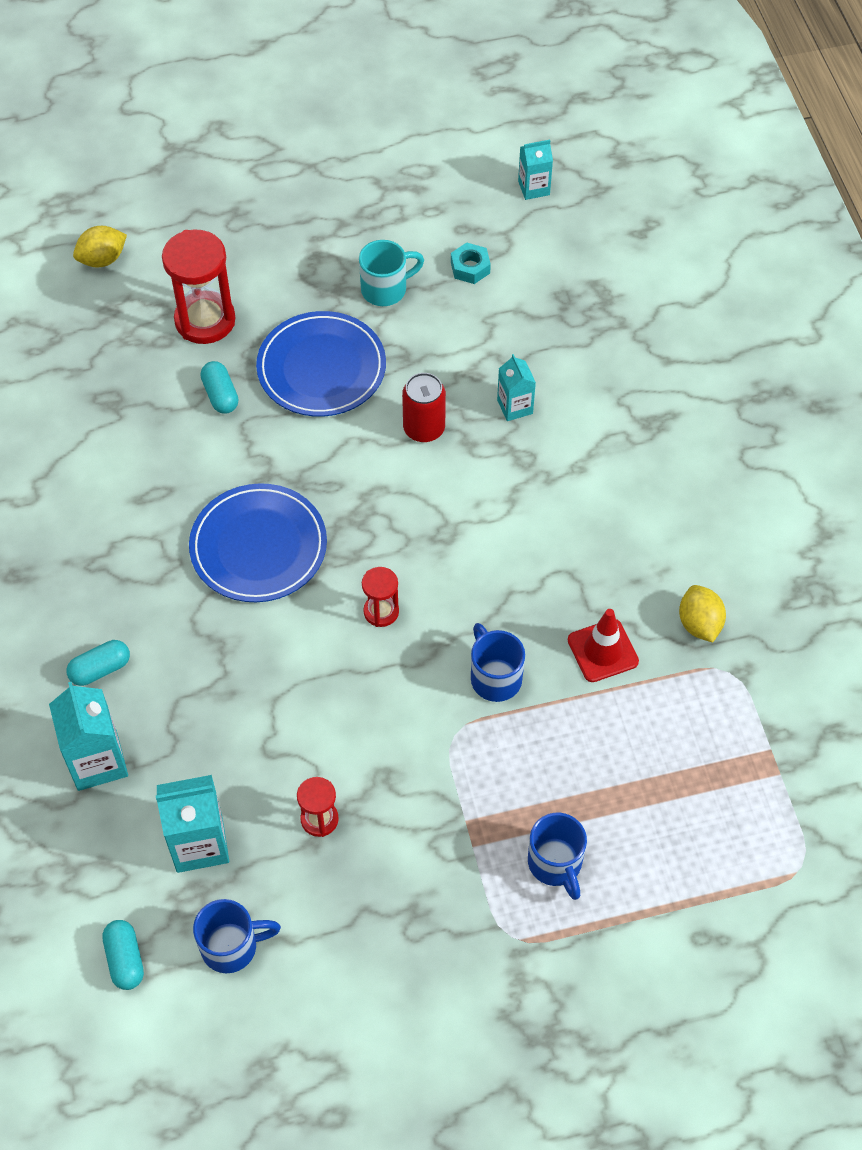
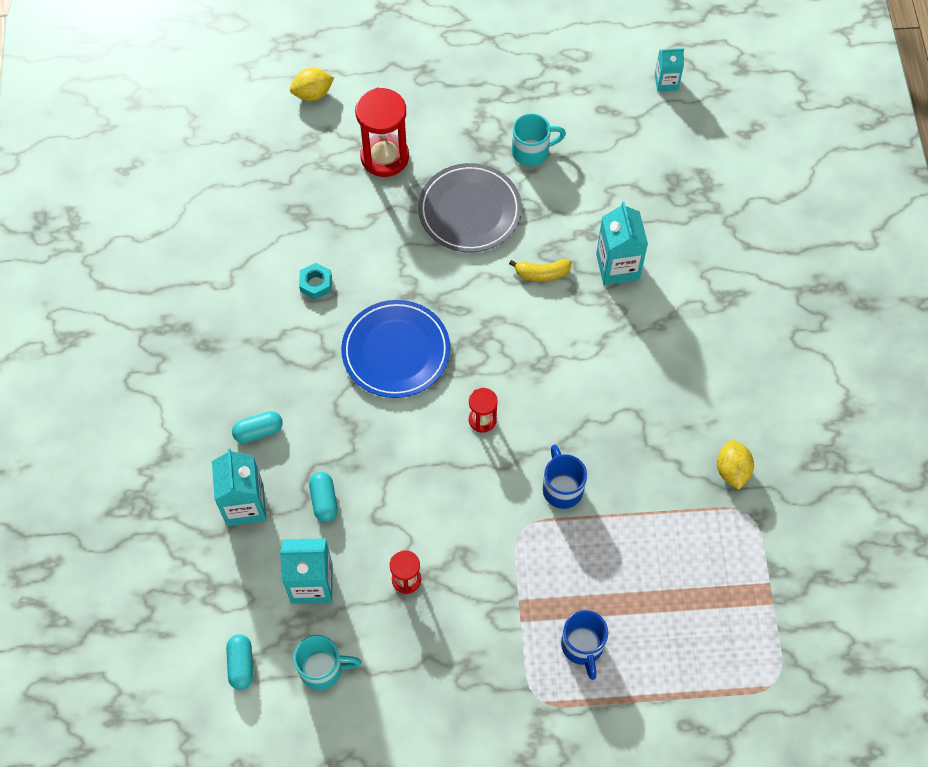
camera: 10 degrees right, 5 degrees up
(220, 395) = (386, 221): turquoise capsule -> turquoise capsule (324, 501)
(231, 946) = (323, 668): blue mug -> turquoise mug
(321, 368) = (469, 211): blue plate -> grey plate
(424, 428) = (542, 273): red can -> yellow banana
(470, 268) = (602, 143): turquoise nut -> turquoise nut (316, 284)
(515, 407) = (617, 266): turquoise carton -> turquoise carton, size x1.64
(602, 651) = (651, 480): red traffic cone -> none

